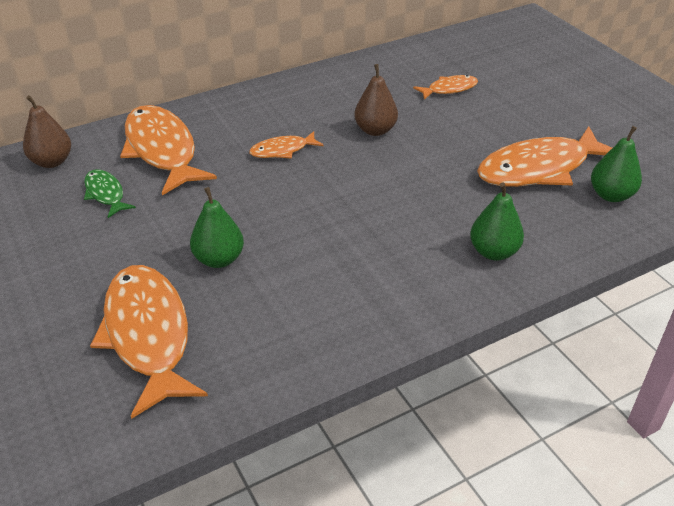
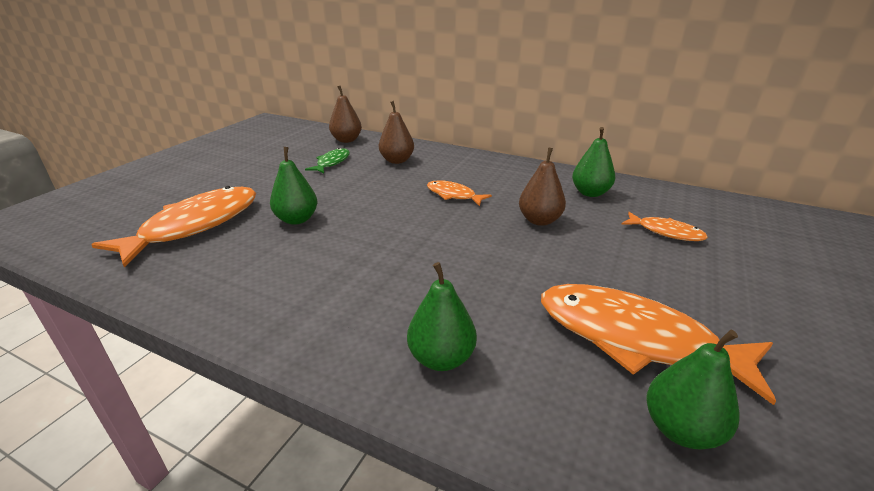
camera: 55 degrees right, 10 degrees down
(162, 150) = (397, 160): orange fish -> brown pear
(361, 85) = (590, 193): none -> green pear

